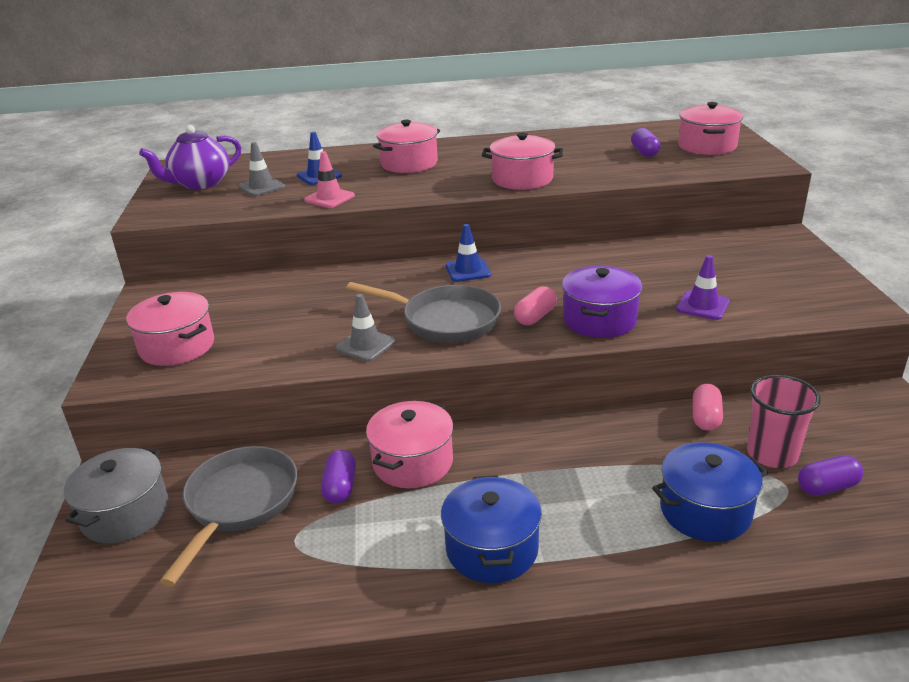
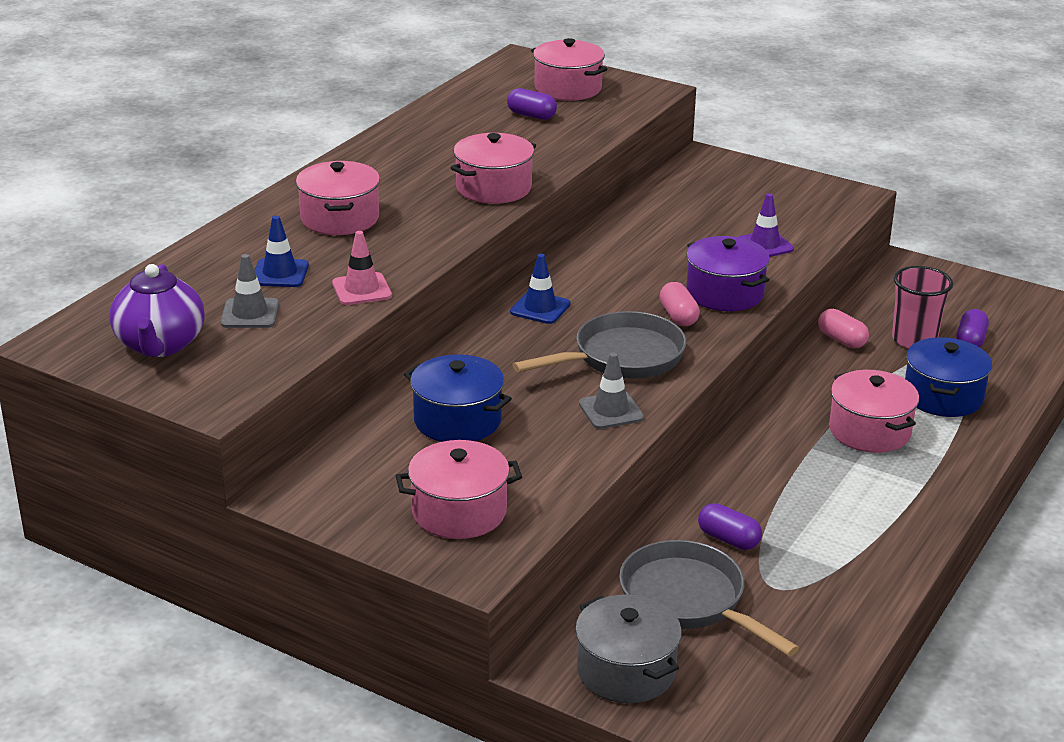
camera: 55 degrees left, 0 degrees up
(413, 462) = (737, 490): pink pot -> pink pot (869, 431)
(492, 549) = (887, 499): blue pot -> blue pot (457, 420)

